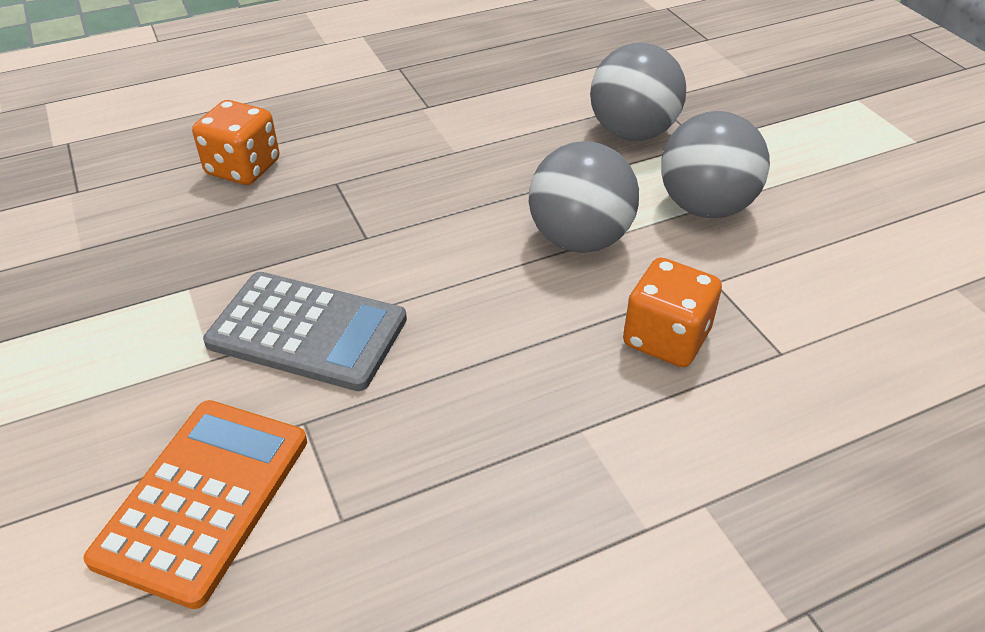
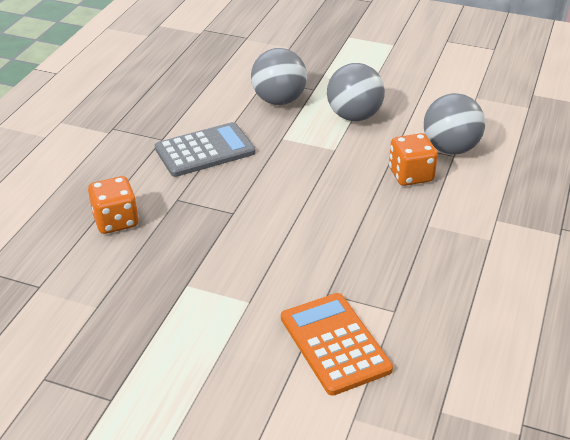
camera: 45 degrees left, 5 degrees down
(307, 331) = (273, 263): grey calculator -> grey calculator (205, 150)
(579, 239) = (325, 158): grey ball -> grey ball (450, 148)

